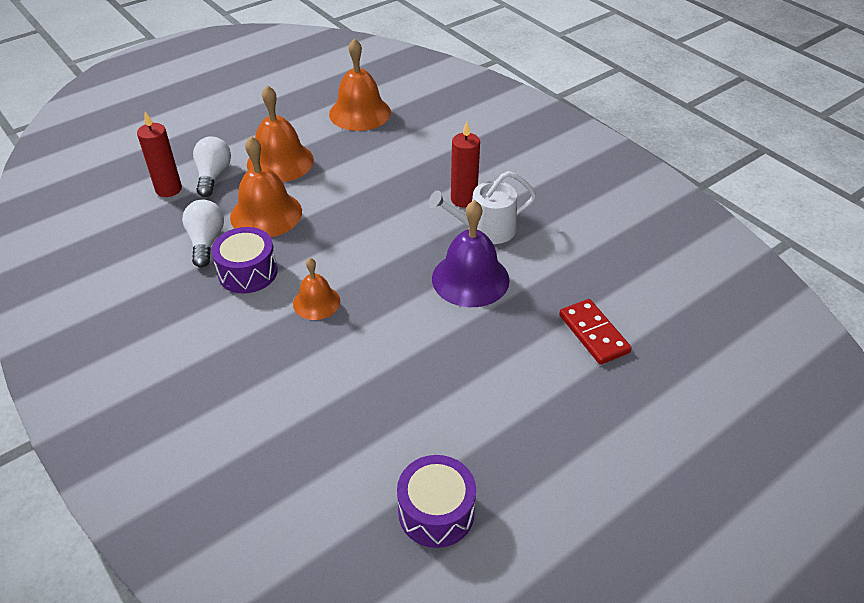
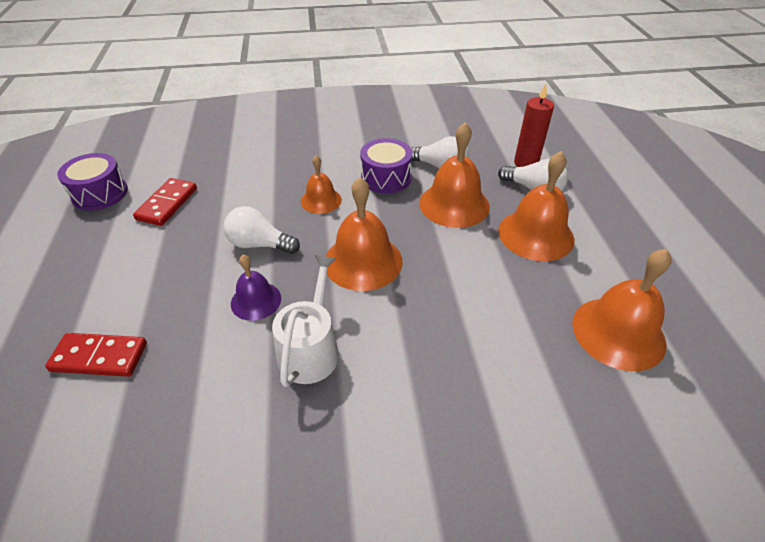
camera: 120 degrees right, 0 degrees up
(380, 239) = (363, 261): none -> orange bell
(406, 425) = (167, 204): none -> red domino
(409, 312) = (259, 244): none -> white light bulb
(463, 199) = (375, 355): red candle -> none
(470, 279) = (256, 300): purple bell -> purple bell, size x0.59

